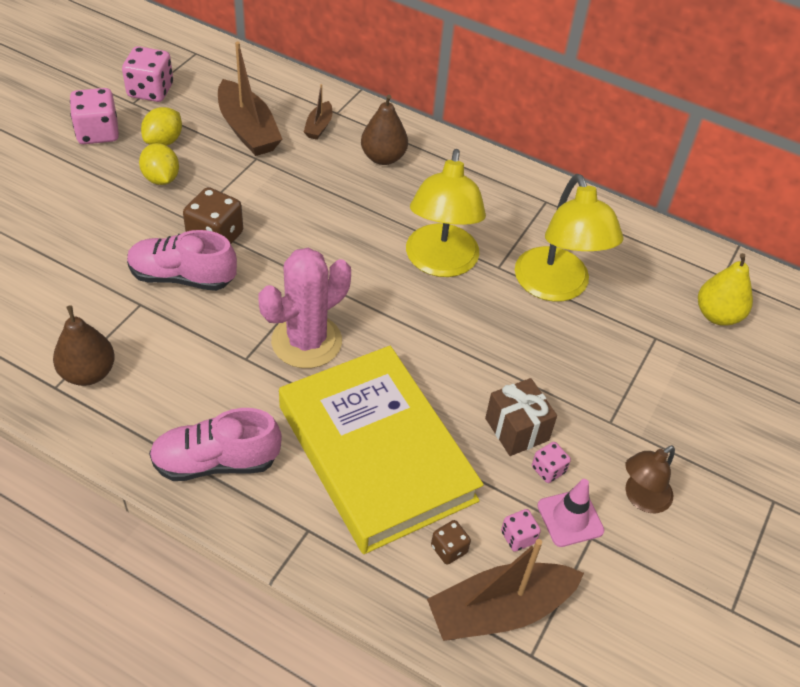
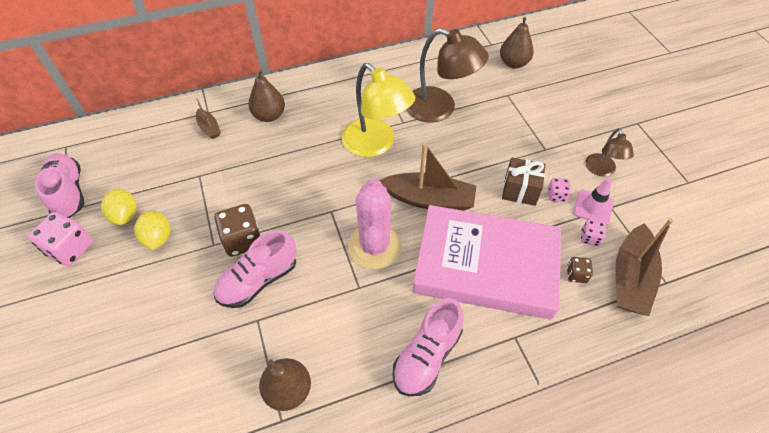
camera: 45 degrees left, 5 degrees up
(150, 91) = (68, 193): pink dice -> pink shoe
(161, 178) = (158, 238): yellow lemon -> yellow lemon turned 60 degrees clockwise
(248, 130) = (169, 164): brown boat -> brown boat (429, 199)
(376, 453) = (486, 265): yellow book -> pink book
(556, 287) = (440, 109): yellow lamp -> brown lamp
(717, 315) = (513, 63): yellow pear -> brown pear

